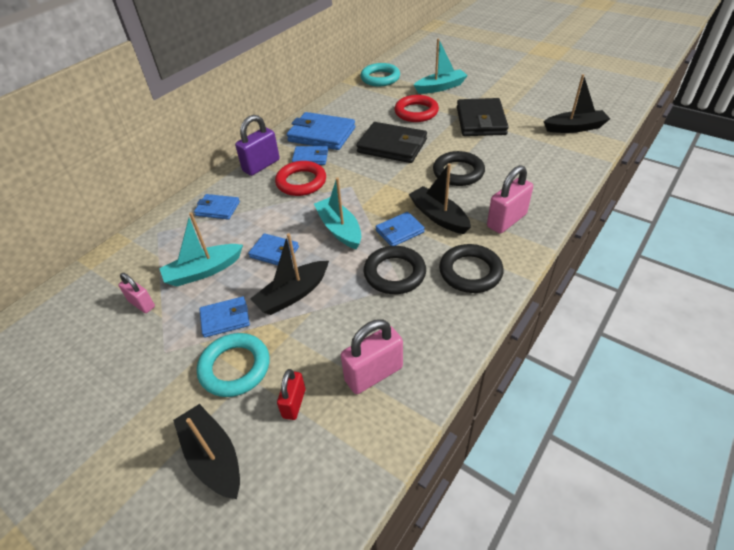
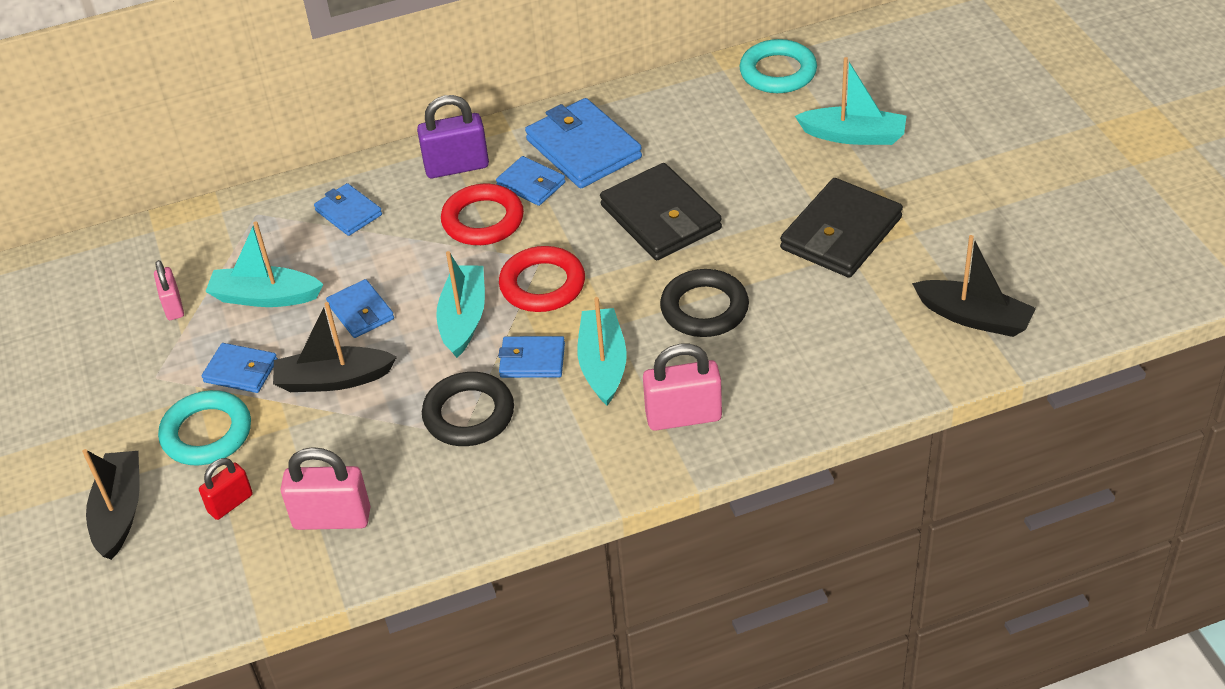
camera: 35 degrees right, 0 degrees up
(416, 112) = (761, 169): red ring -> red ring (542, 284)
(438, 216) = (603, 364): black boat -> turquoise boat
(470, 272) = (558, 461): black ring -> none

